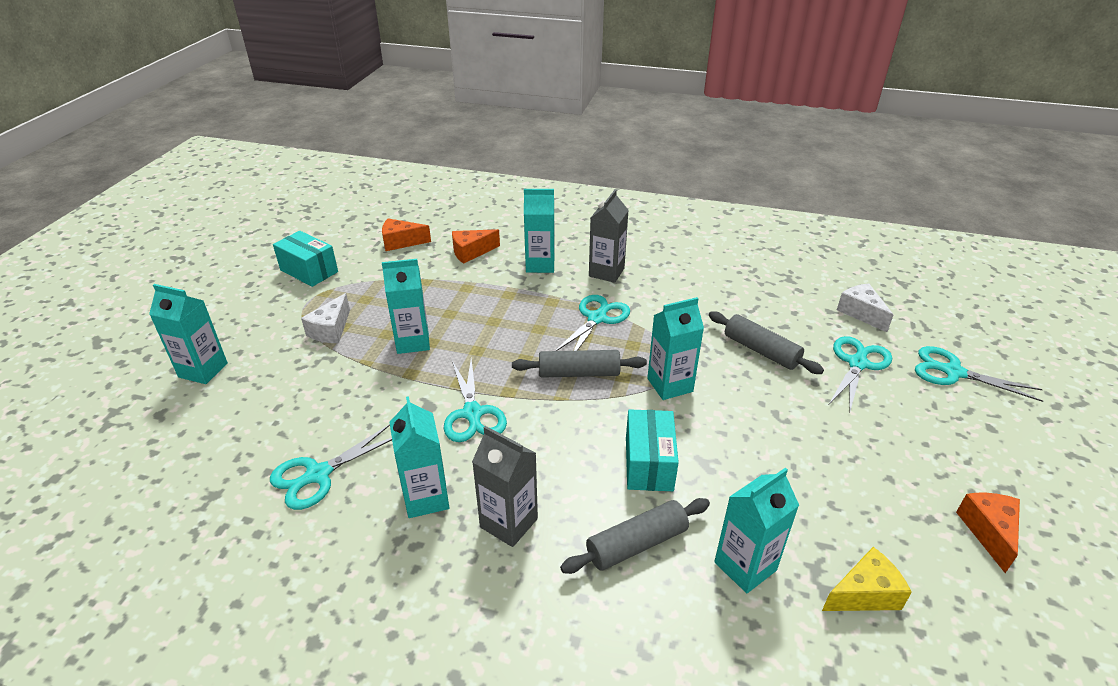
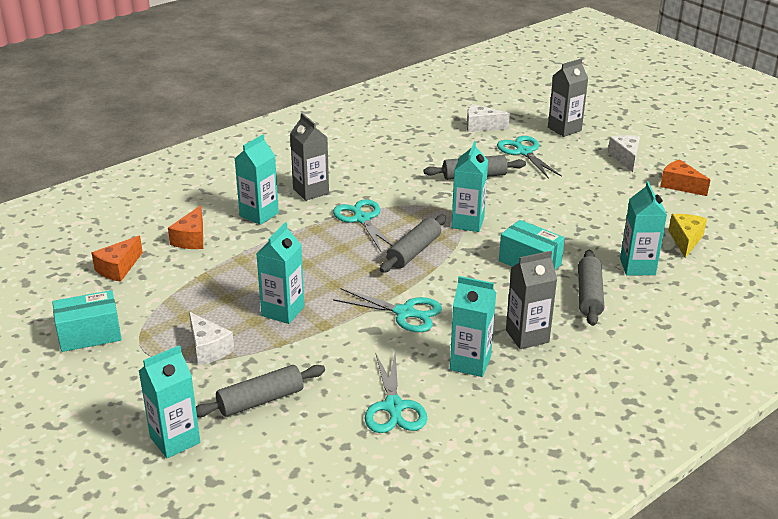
camera: 55 degrees left, 5 degrees down
(279, 389) = (260, 400): none -> grey rolling pin
(953, 372) = (564, 129): turquoise scissors -> grey carton
(972, 450) = (625, 158): none -> white cheese

